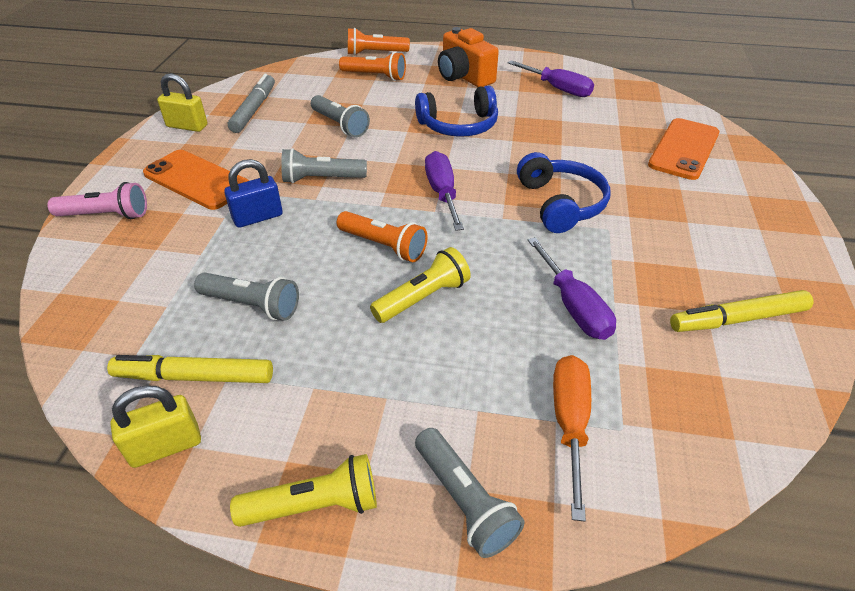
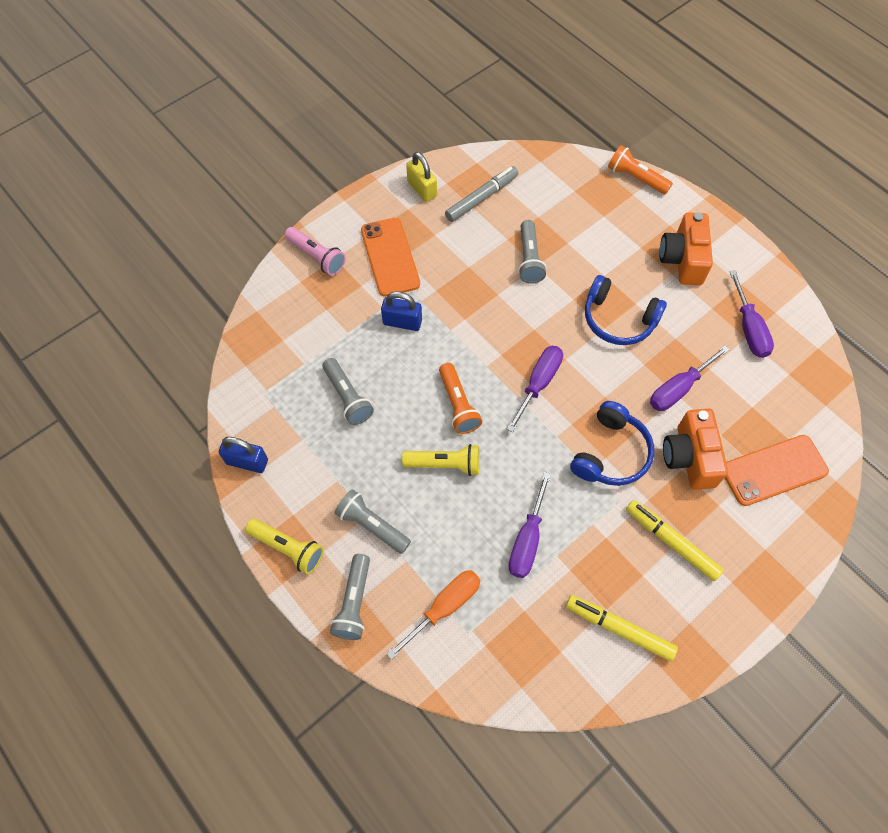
camera: 40 degrees right, 20 degrees up
(165, 446) = (247, 462): yellow padlock -> blue padlock
(194, 377) = (286, 427): yellow marker -> yellow marker (671, 542)
(322, 179) = (470, 312): grey flashlight -> grey flashlight (372, 526)
(375, 76) = (607, 212): orange flashlight -> none
(556, 140) = (678, 389): none -> purple screwdriver
(620, 173) = (689, 457): none -> orange camera

